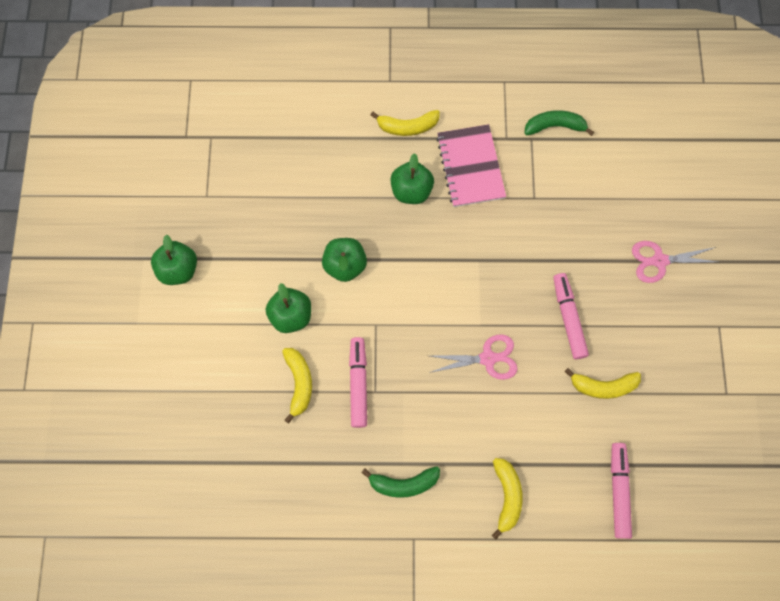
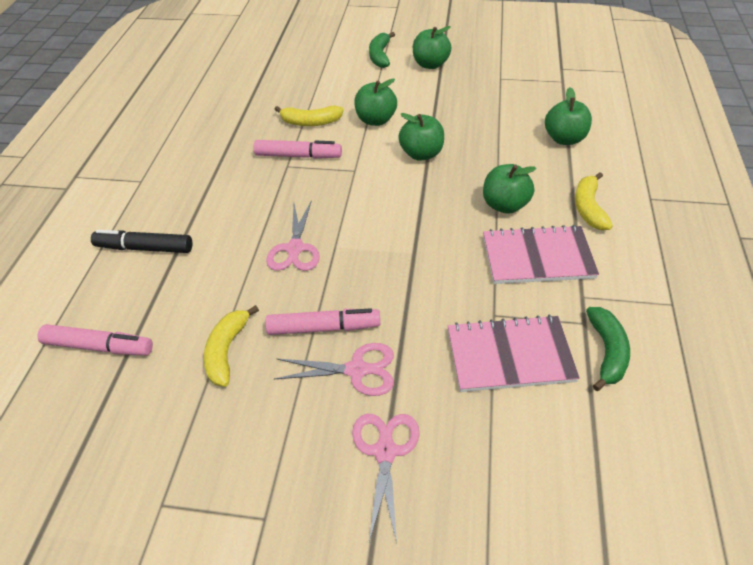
camera: 100 degrees right, 25 degrees down
(312, 140) = (564, 139): none -> green apple
(403, 483) = (193, 178): green banana -> green banana (380, 56)
(506, 496) = (144, 248): yellow banana -> black marker
(569, 187) = (509, 355): none -> pink notebook
(601, 288) = (356, 370): none -> pink scissors

